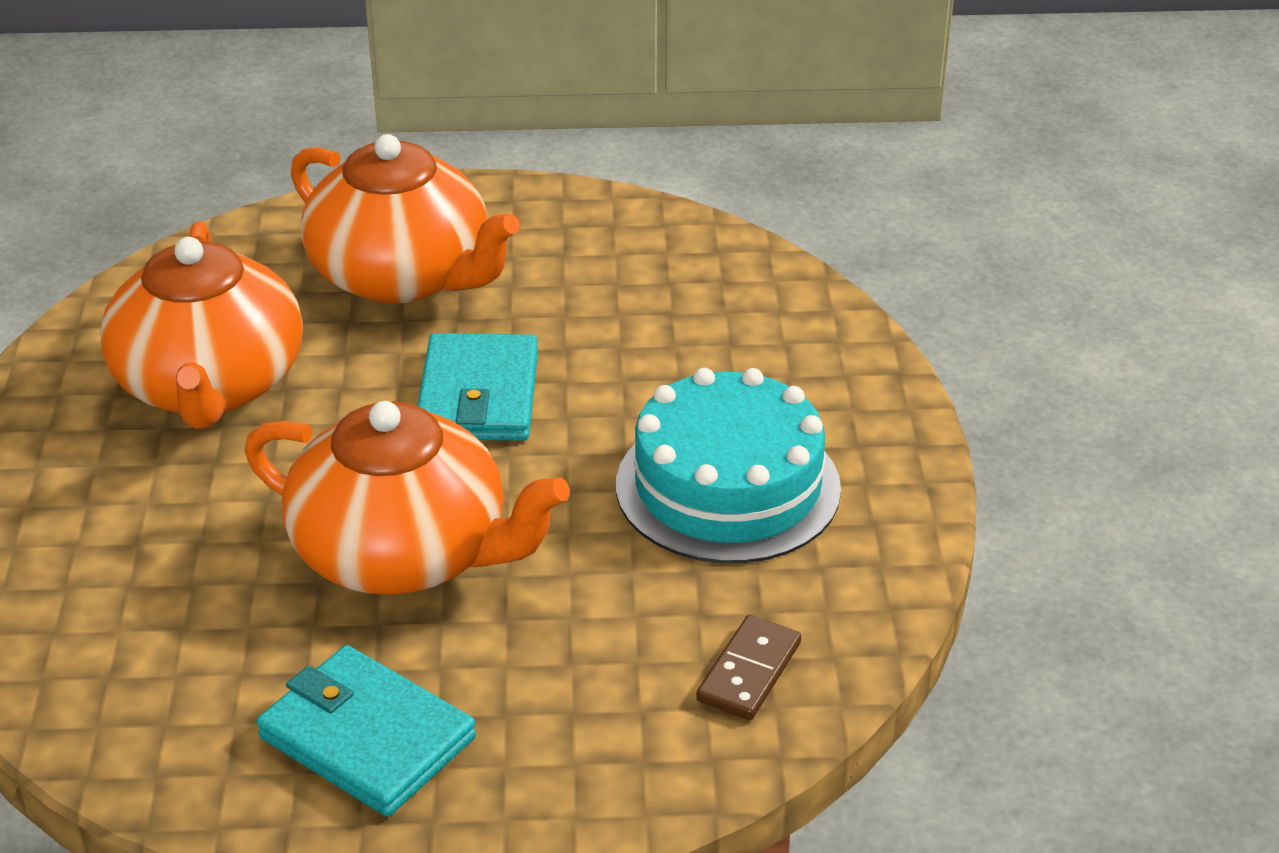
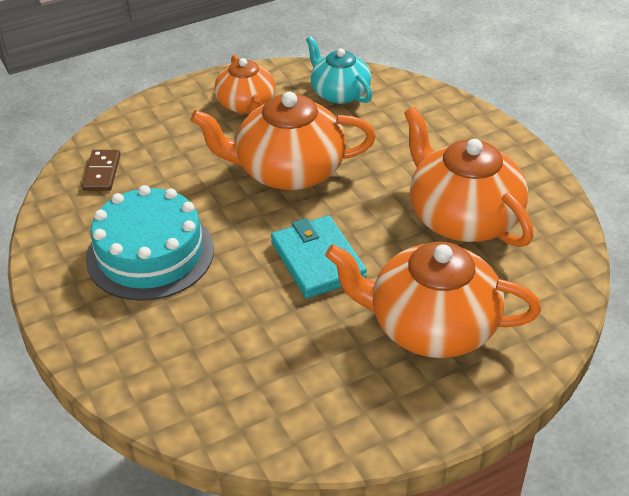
camera: 155 degrees right, 5 degrees up
(157, 695) = (339, 93): none -> turquoise teapot
(366, 737) = (246, 105): turquoise wallet -> orange teapot

